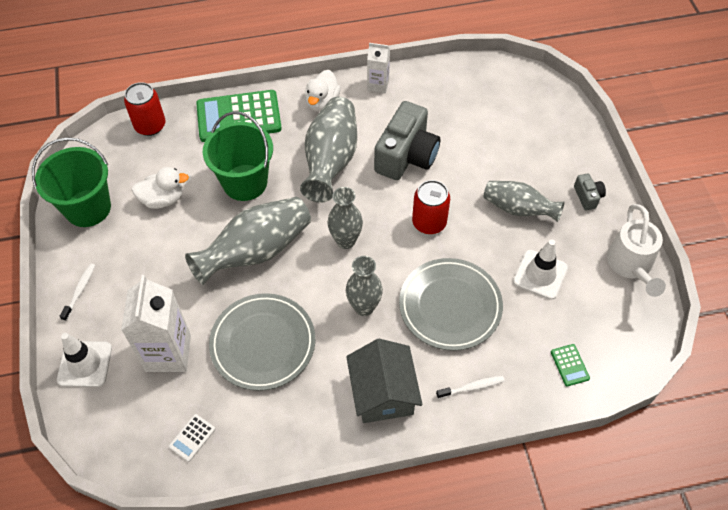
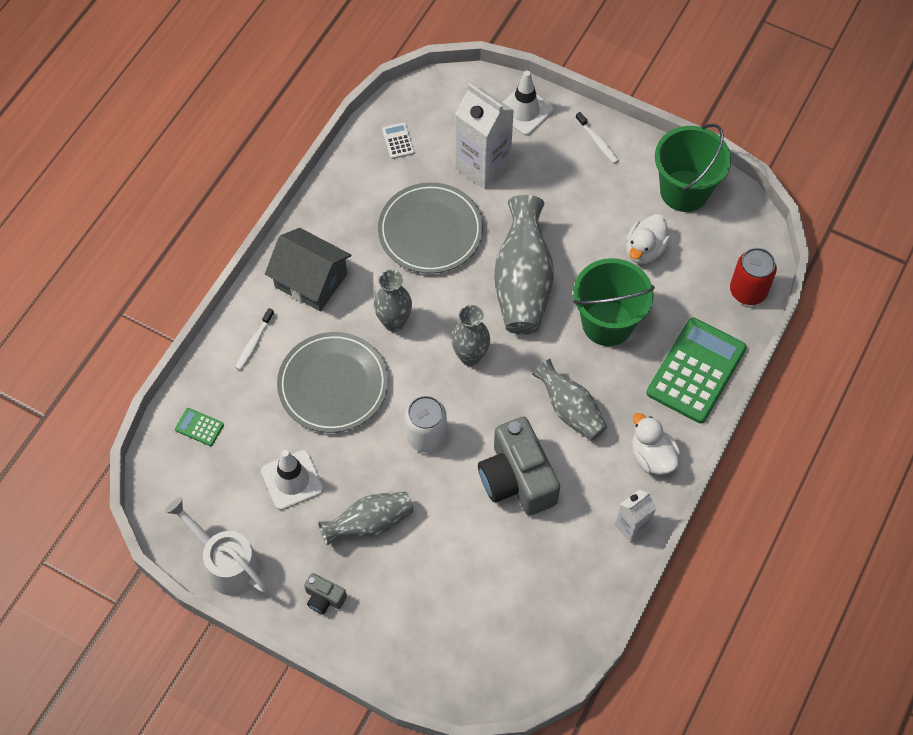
camera: 130 degrees right, 5 degrees up
(331, 161) = (570, 410): grey vase -> grey vase, size x0.63
(429, 222) = (426, 436): red can -> white can

